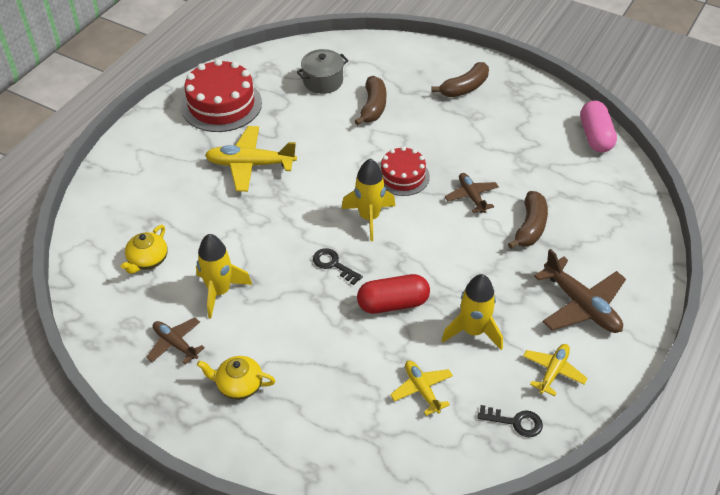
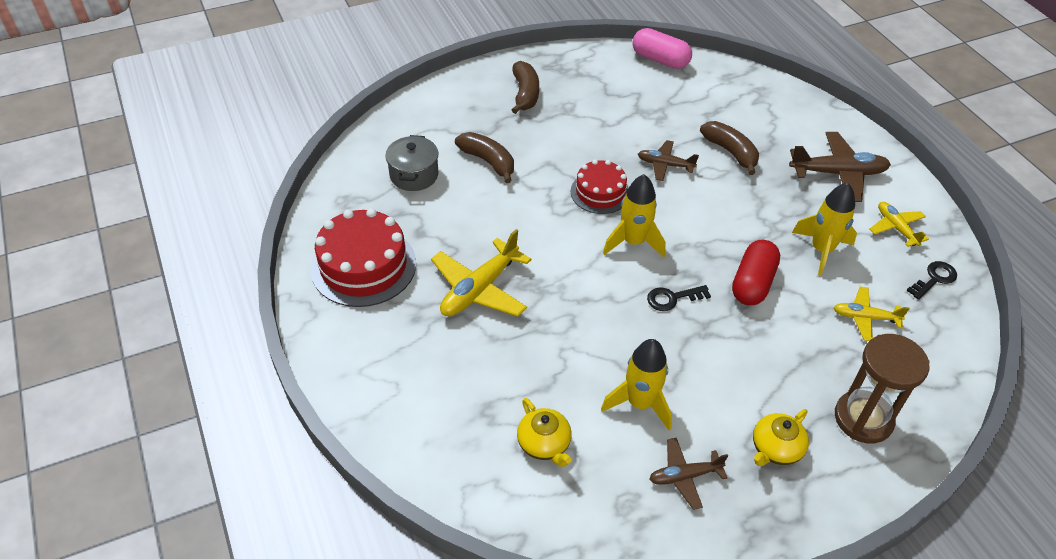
camera: 55 degrees left, 0 degrees up
(311, 428) = (863, 419): none -> brown hourglass

